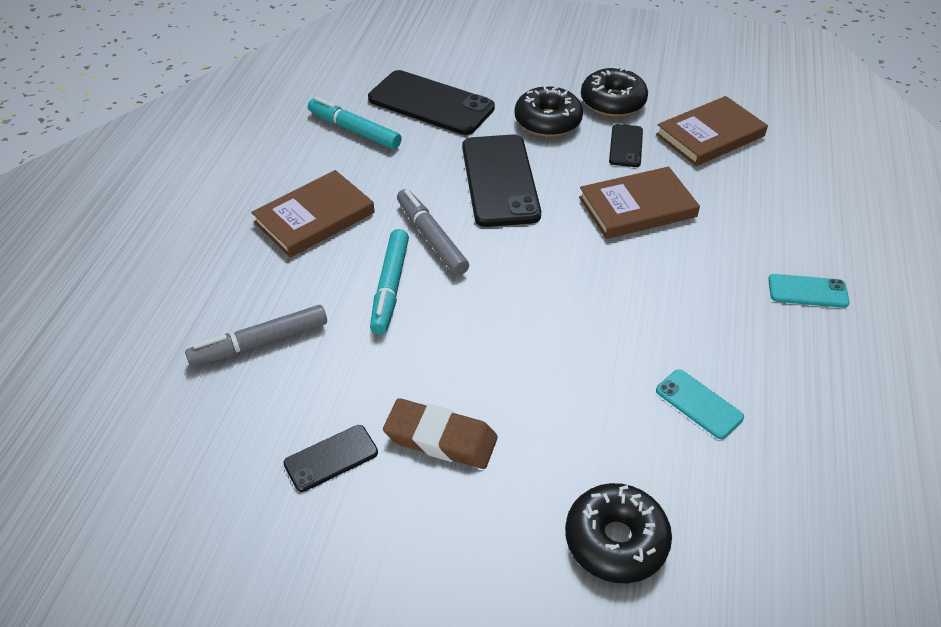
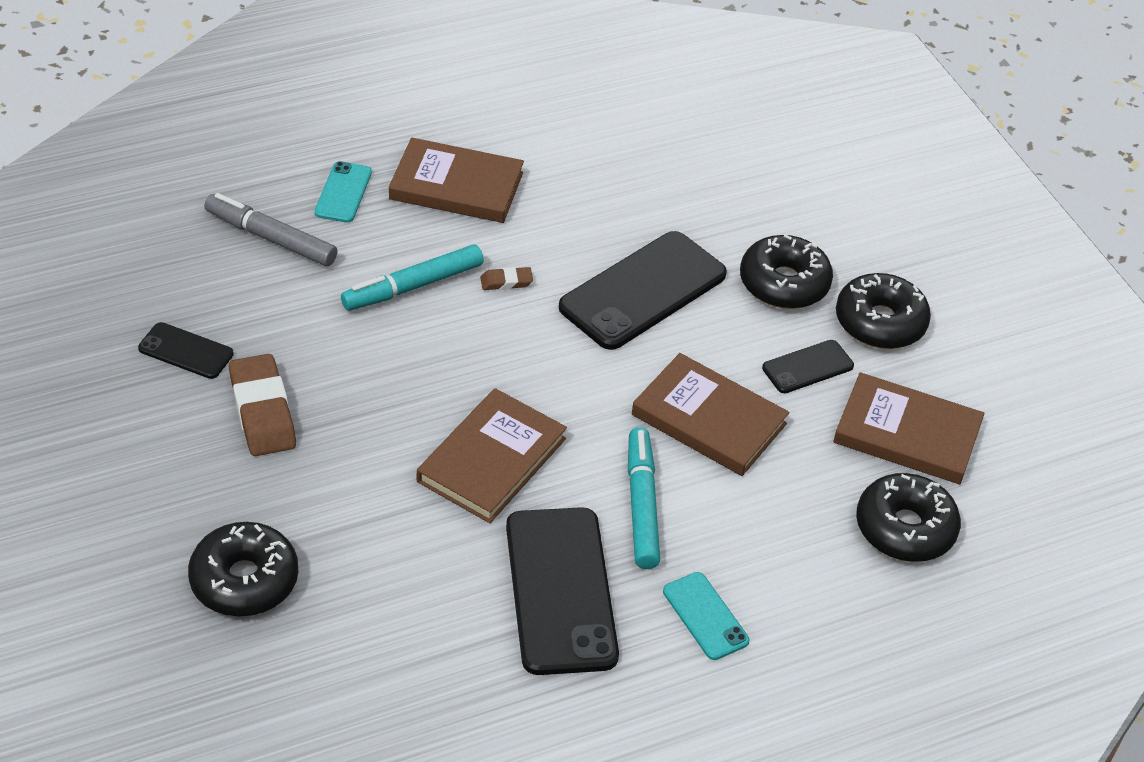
camera: 50 degrees right, 0 degrees up
(354, 130) = (611, 144): turquoise marker -> turquoise marker (642, 505)
(431, 103) = (715, 177): black phone -> black phone (560, 590)
(431, 238) = (506, 282): grey marker -> brown eraser
(595, 328) = (491, 460): none -> brown book
(699, 404) = (456, 580): turquoise phone -> turquoise phone (343, 192)
(785, 172) = (905, 528): none -> black donut

